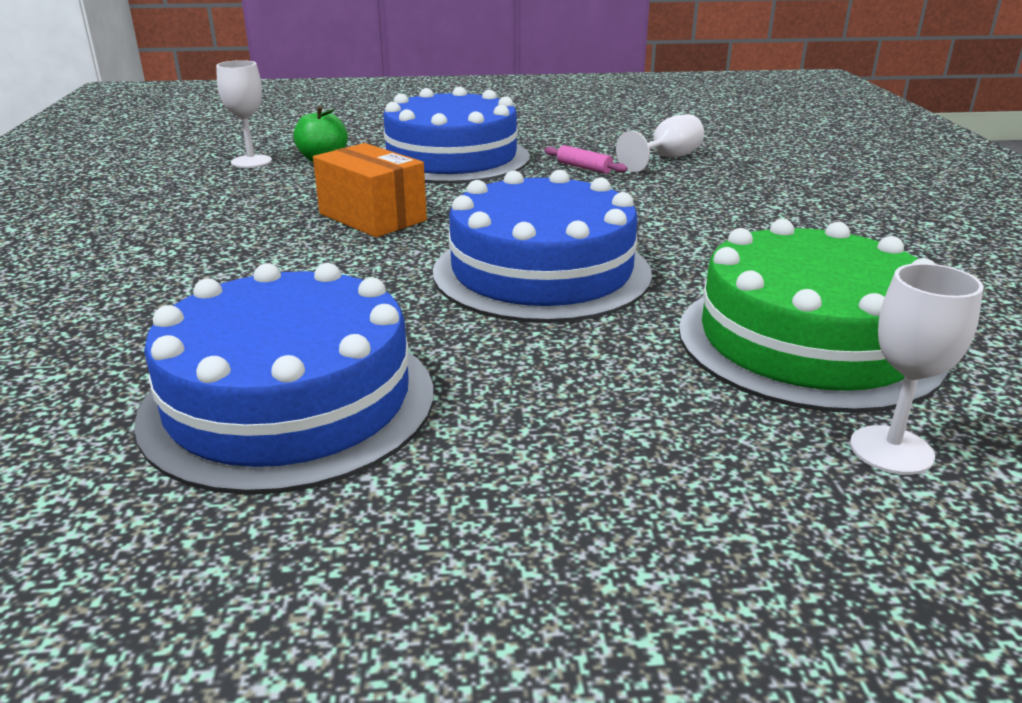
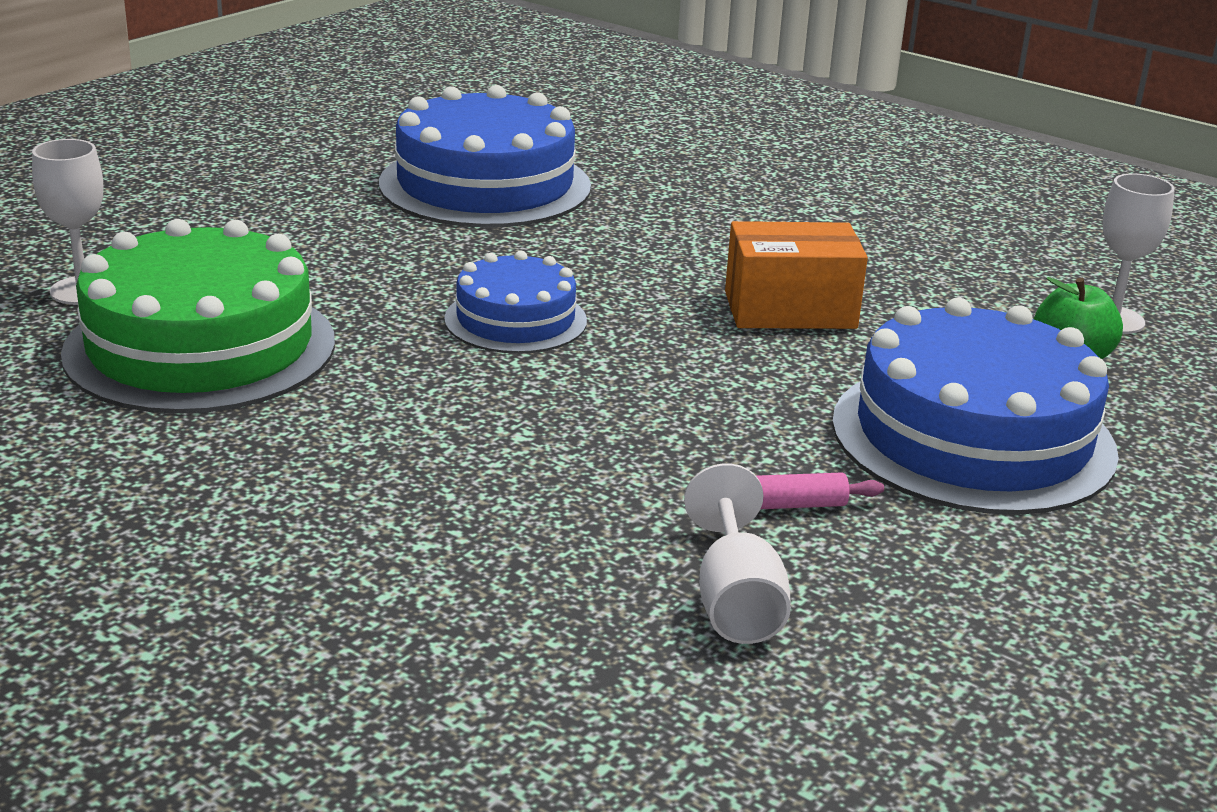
camera: 130 degrees right, 0 degrees up
(541, 272) = (515, 320): blue cake -> blue cake, size x0.56

